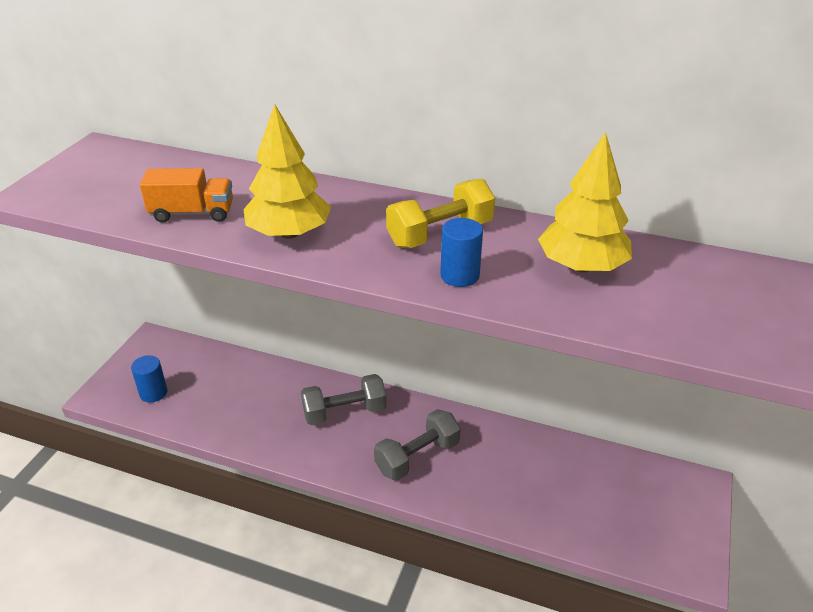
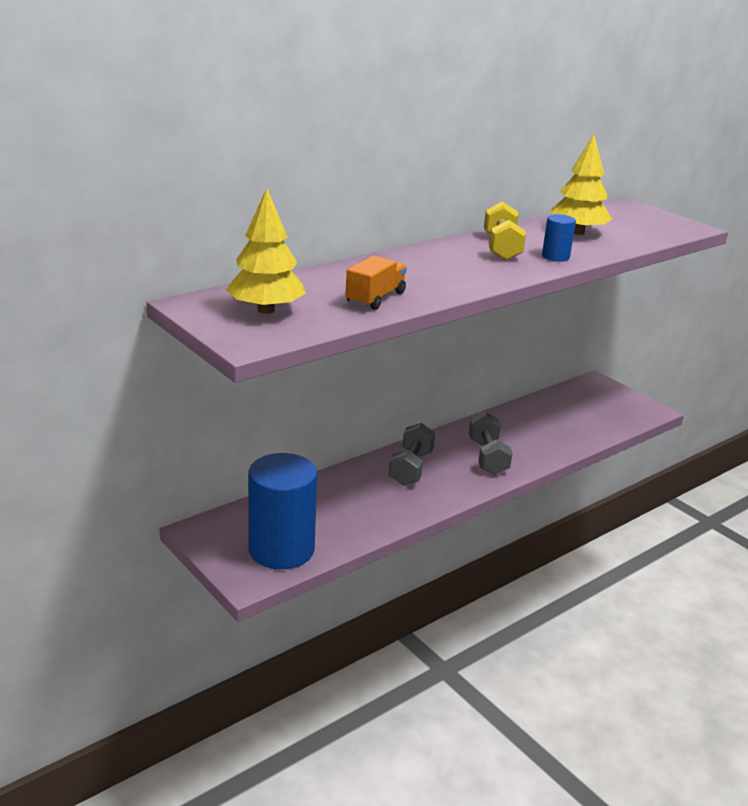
camera: 60 degrees left, 10 degrees down
(153, 393) = (281, 549): blue cylinder -> blue cylinder, size x2.21
(289, 233) = (448, 280): yellow tree -> yellow tree (266, 310)

